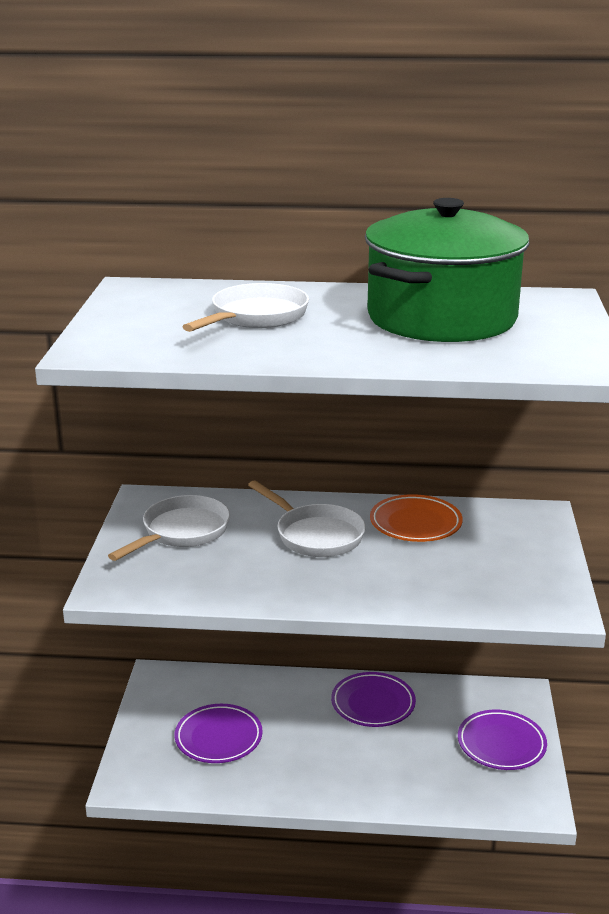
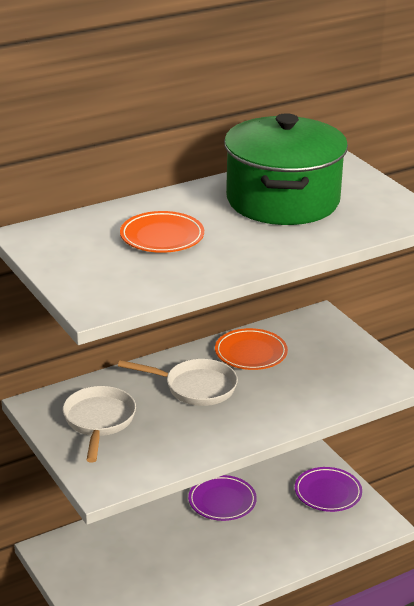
camera: 35 degrees left, 5 degrees up
(218, 738) = (140, 574): purple plate -> none
(255, 317) = (162, 237): white pan -> orange plate

